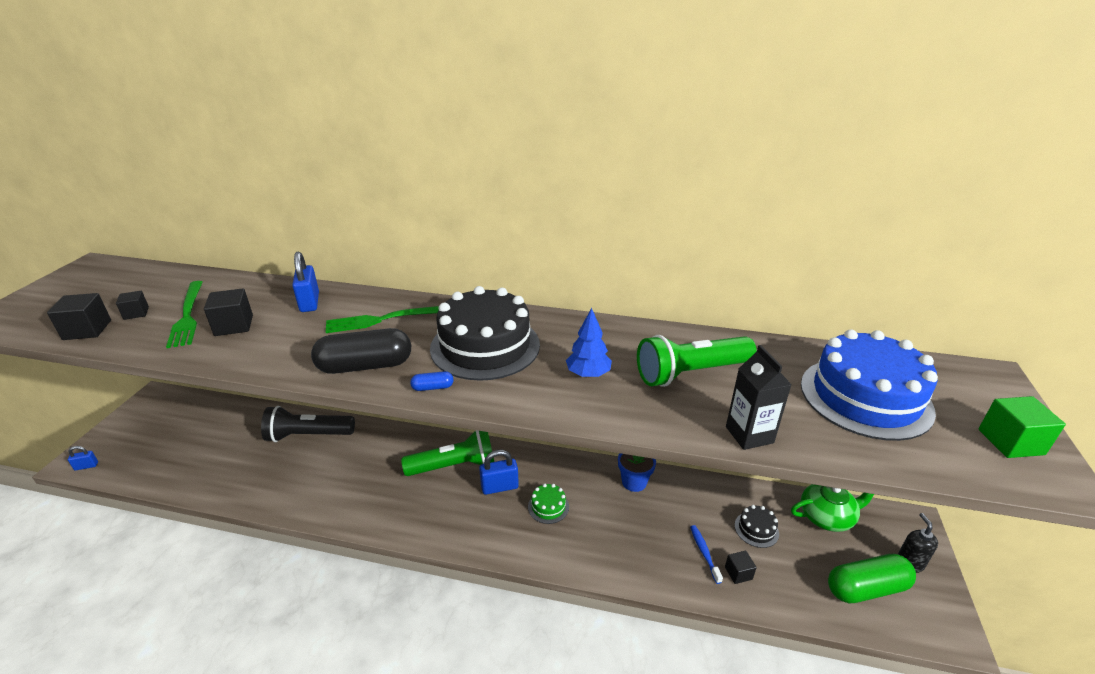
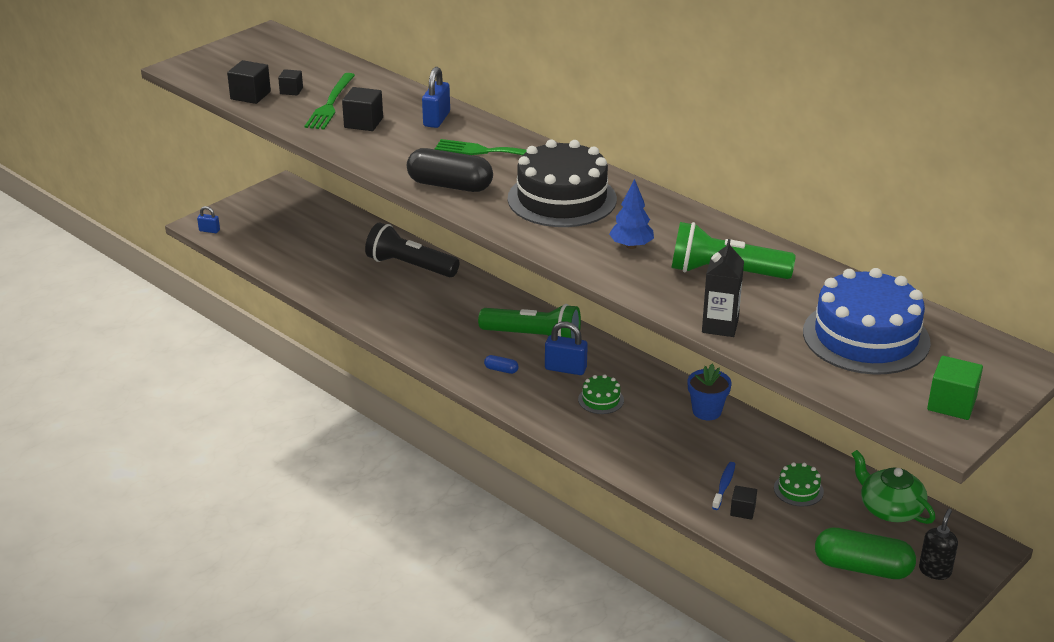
camera: 30 degrees right, 0 degrees up
(432, 387) = (492, 217): blue capsule -> blue capsule (501, 370)
(756, 529) = (798, 490): black cake -> green cake
(827, 516) = (889, 509): green teapot -> green teapot turned 150 degrees counterclockwise

